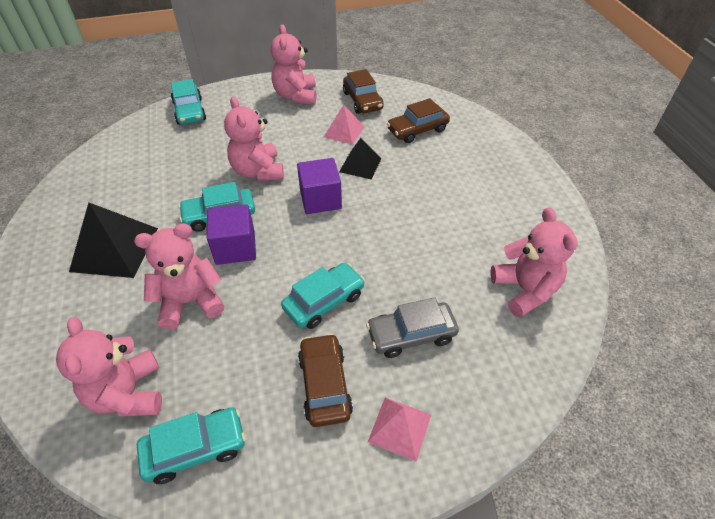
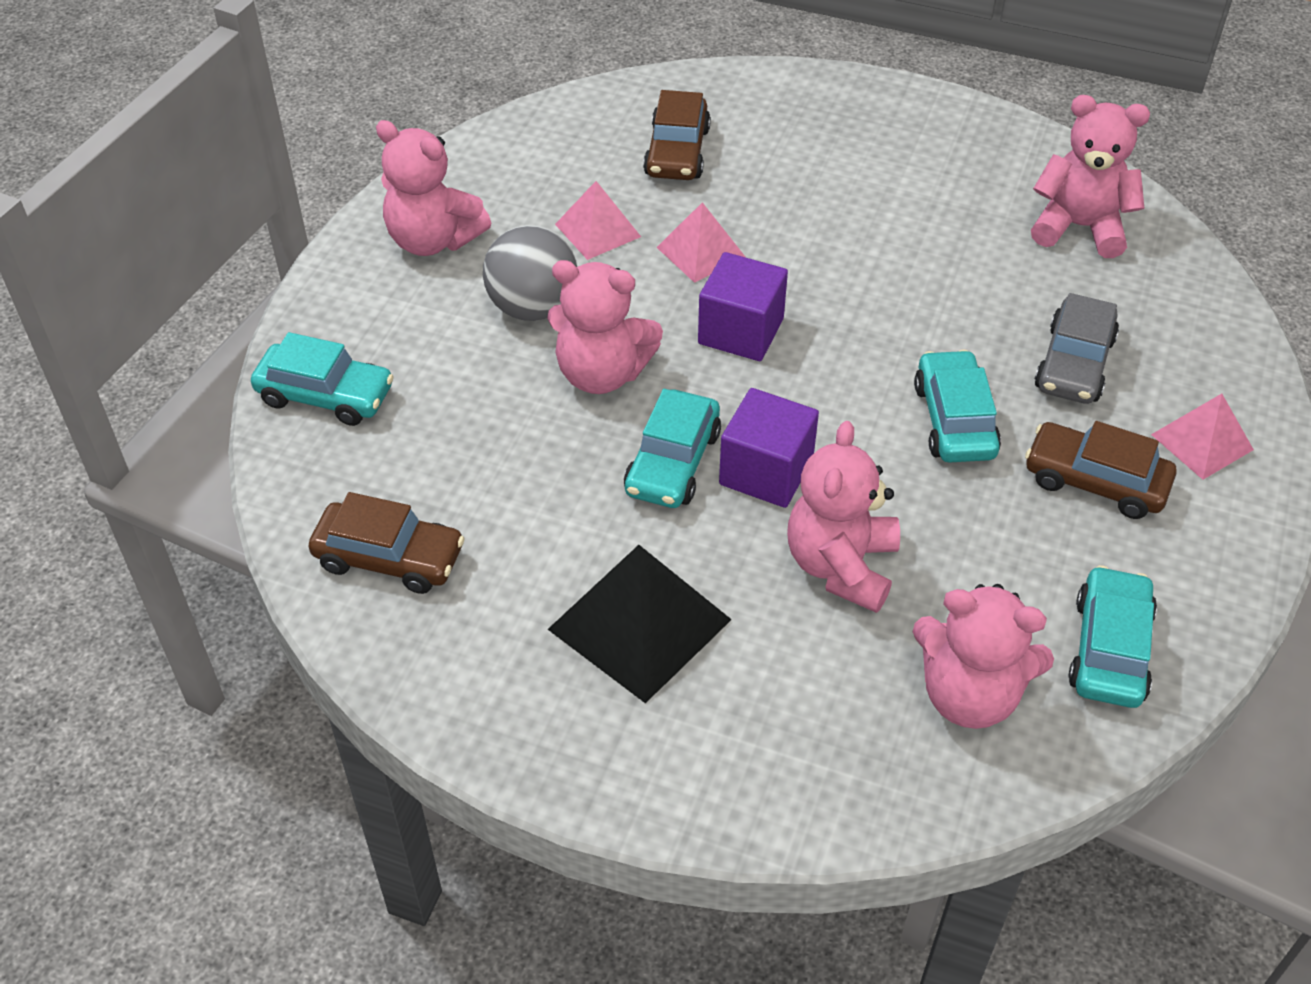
camera: 55 degrees left, 0 degrees up
(281, 136) = (533, 307): none -> grey ball
(360, 165) = (700, 252): black pyramid -> pink pyramid
(362, 101) = (536, 171): brown car -> brown car (389, 557)

